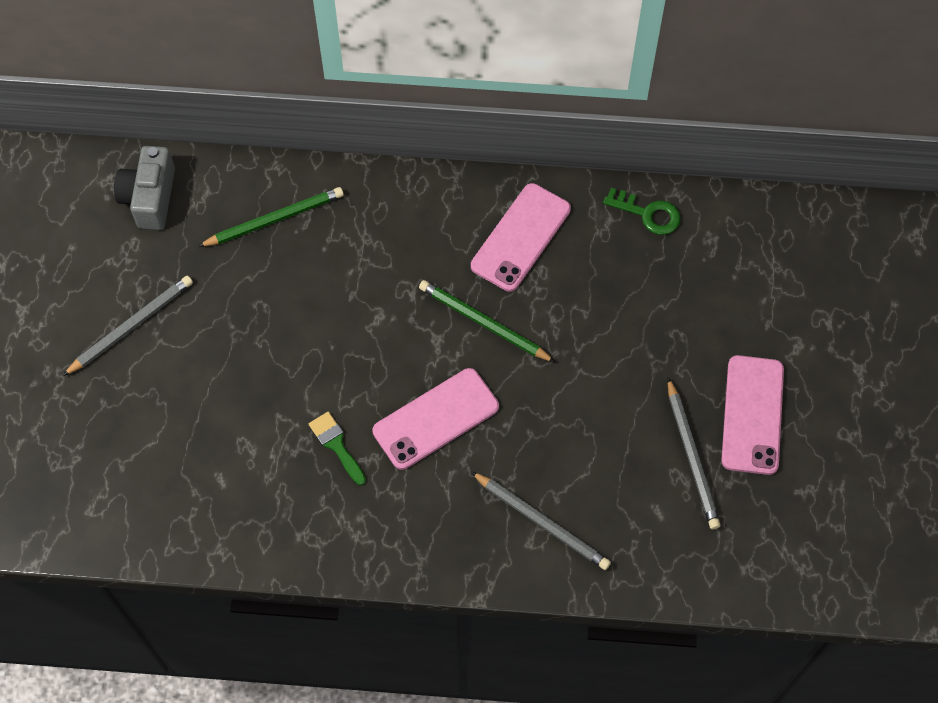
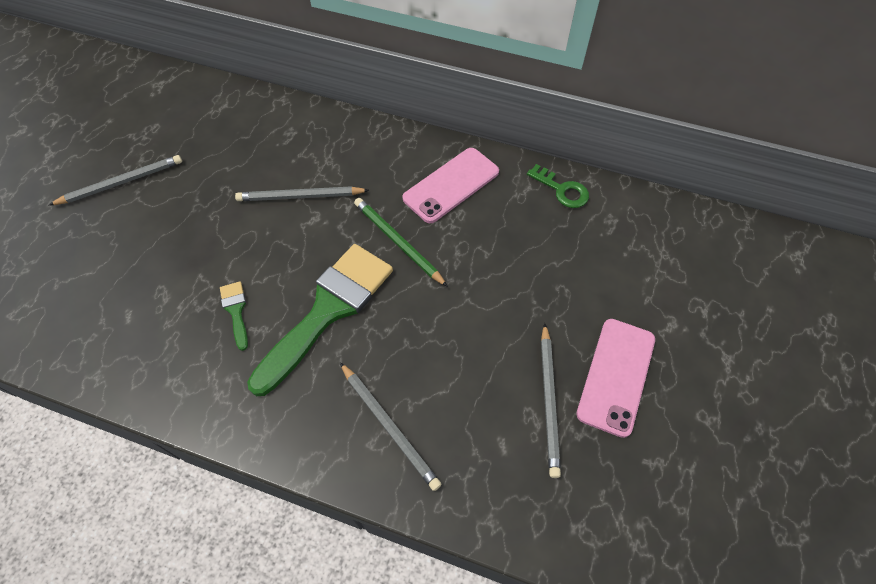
camera: 15 degrees right, 5 degrees down
(150, 198) = (182, 100): grey camera -> none
(274, 219) = (265, 133): green pencil -> none
(352, 293) = (300, 196): none -> grey pencil
(436, 419) = (328, 310): pink phone -> green brush

